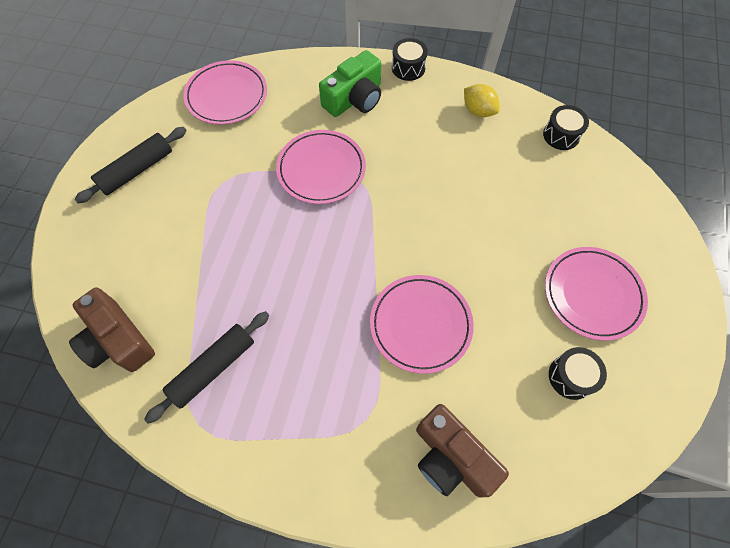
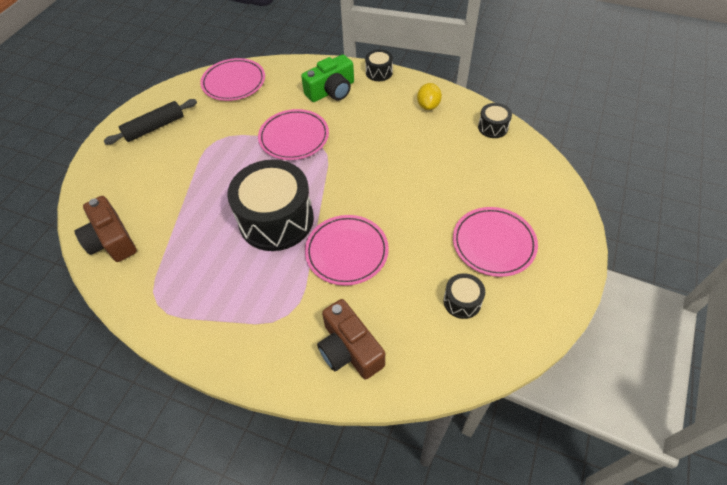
camera: 10 degrees right, 10 degrees down
(213, 368) = (178, 266): black rolling pin -> none
(324, 289) = (276, 220): none -> black drum
(478, 111) = (428, 106): yellow lemon -> yellow lemon turned 45 degrees clockwise

